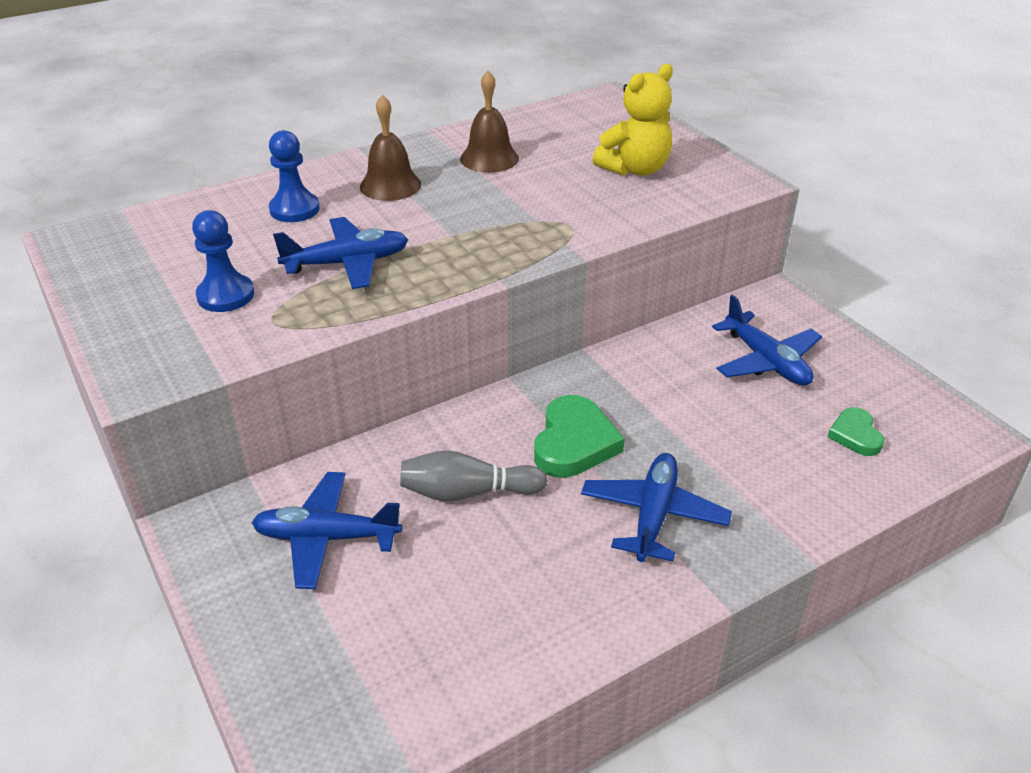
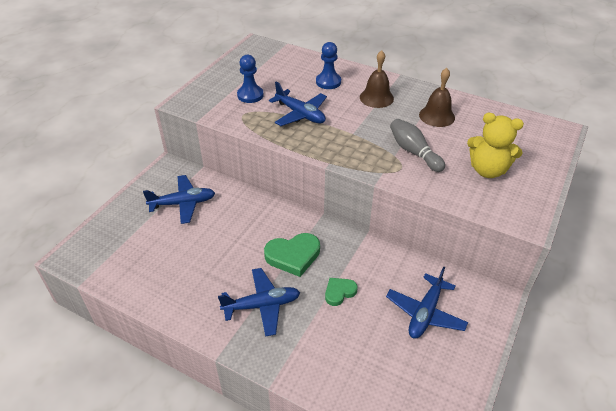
camera: 60 degrees right, 5 degrees up
(326, 538) = (183, 203): blue plane -> blue plane turned 105 degrees clockwise
(467, 492) = (235, 233): grey bowling pin -> grey bowling pin (414, 152)
(855, 435) = (390, 378): green heart -> green heart (339, 292)

